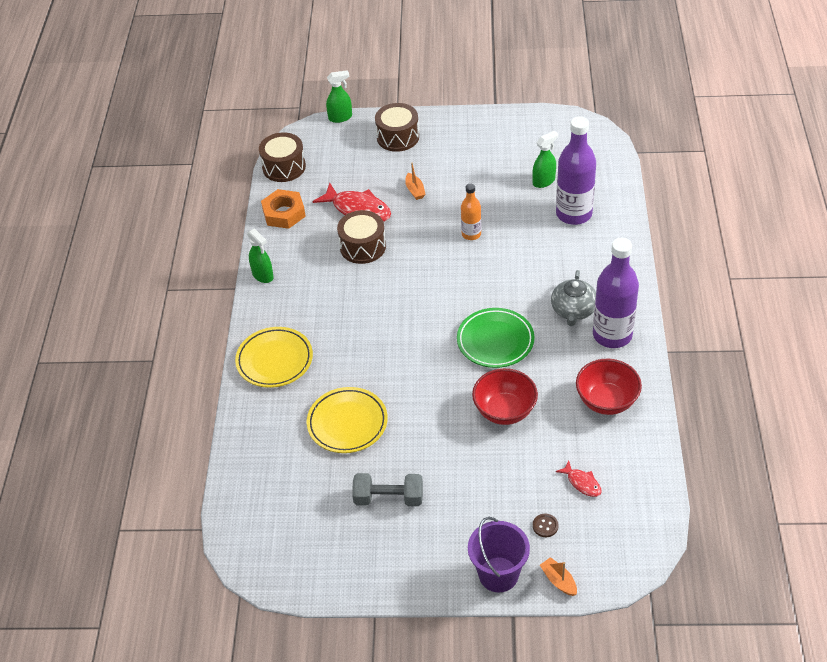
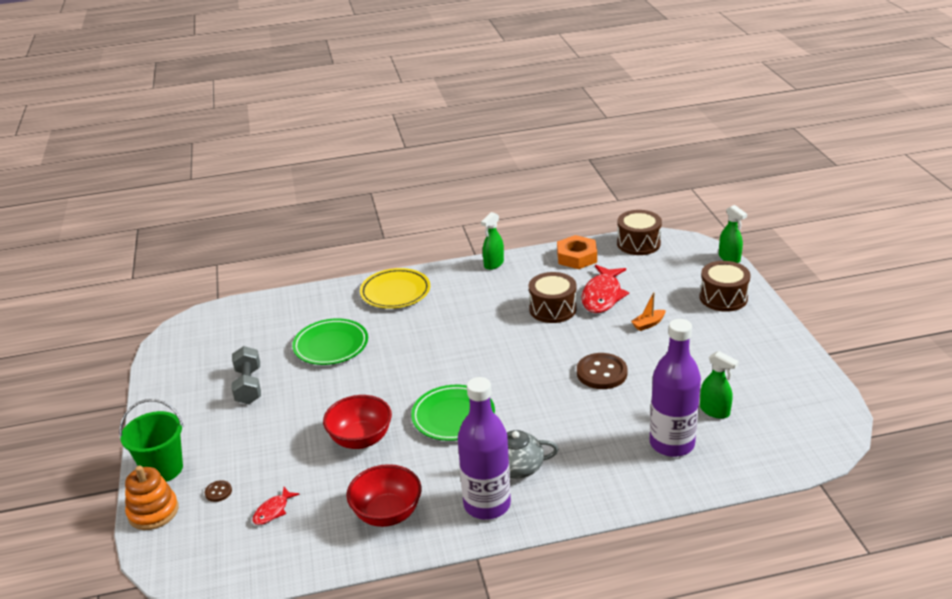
camera: 75 degrees right, 15 degrees down
(347, 423) = (331, 346): yellow plate -> green plate
(471, 234) = (601, 373): orange bottle -> brown button
(498, 574) = (163, 469): purple bucket -> green bucket
(558, 581) = (153, 512): orange boat -> orange stacking toy

